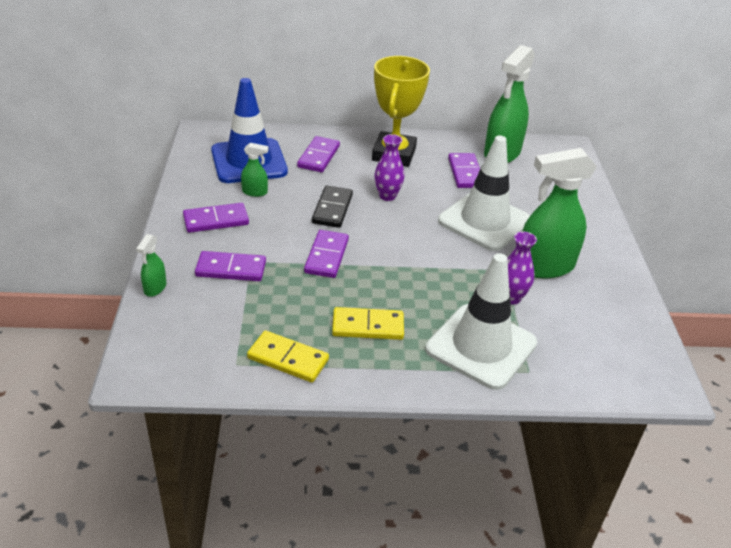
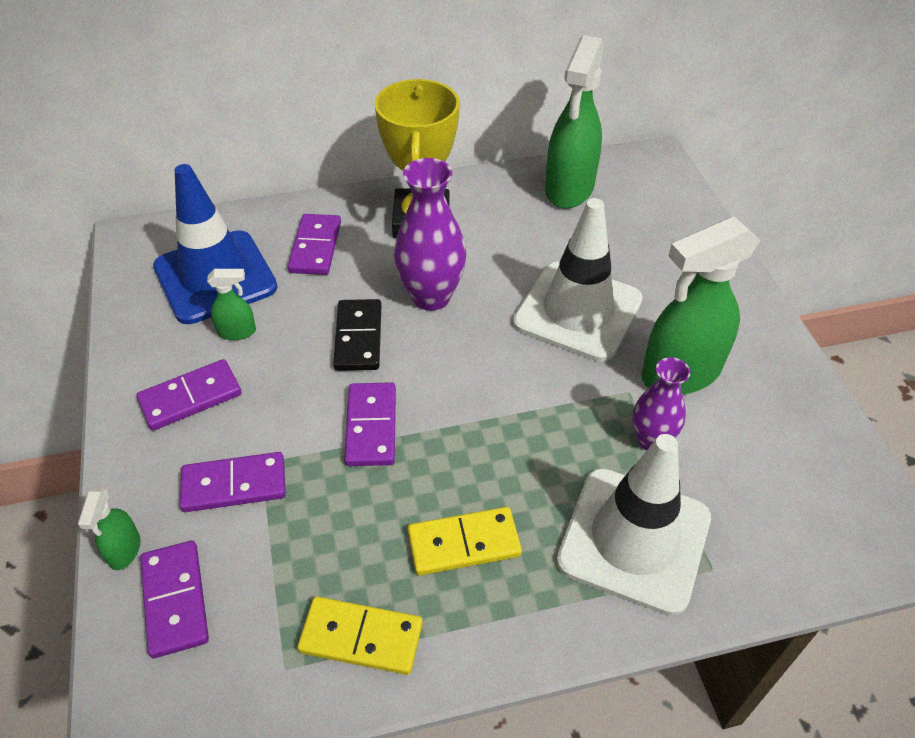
camera: 10 degrees left, 10 degrees up
(387, 196) = (431, 297): purple vase -> purple vase, size x1.59
(465, 173) = (529, 232): purple domino -> purple domino (175, 600)

